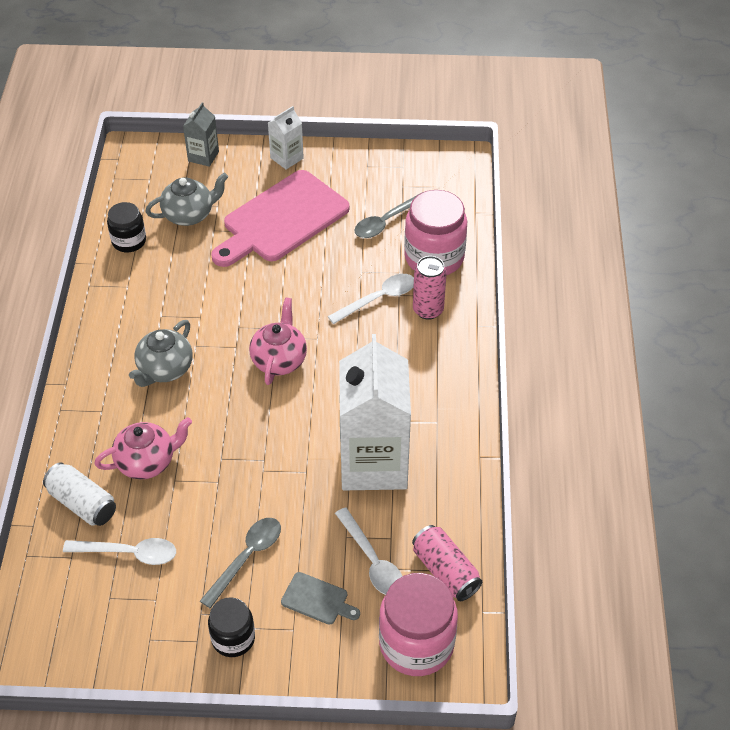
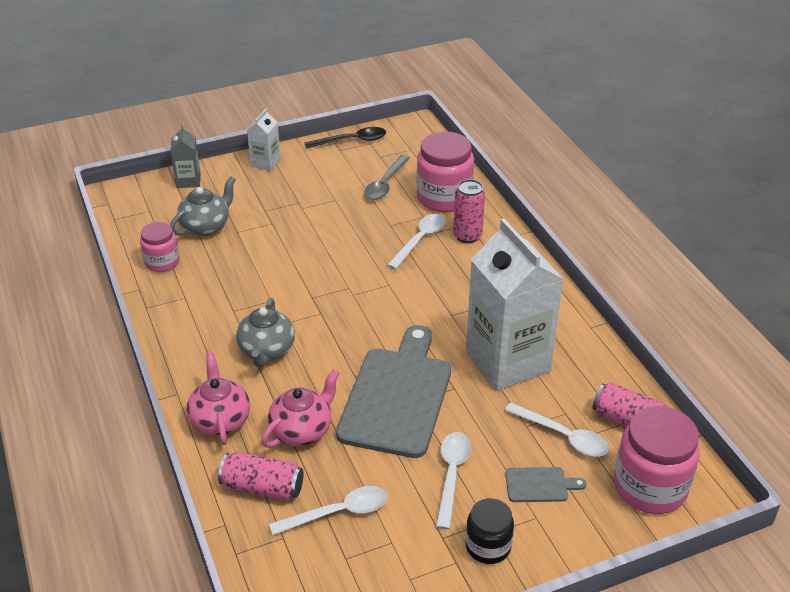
camera: 25 degrees left, 10 degrees down
(82, 503) = (262, 487): white can -> pink can
(129, 241) = (162, 262): black jar -> pink jar
(246, 558) = (452, 475): grey spoon -> white spoon
(249, 461) = (397, 397): none -> grey cutting board
(279, 360) = (367, 311): pink teapot -> pink teapot (220, 420)
(282, 219) = (293, 207): pink cutting board -> none
(386, 158) = (351, 141): none -> black spoon

